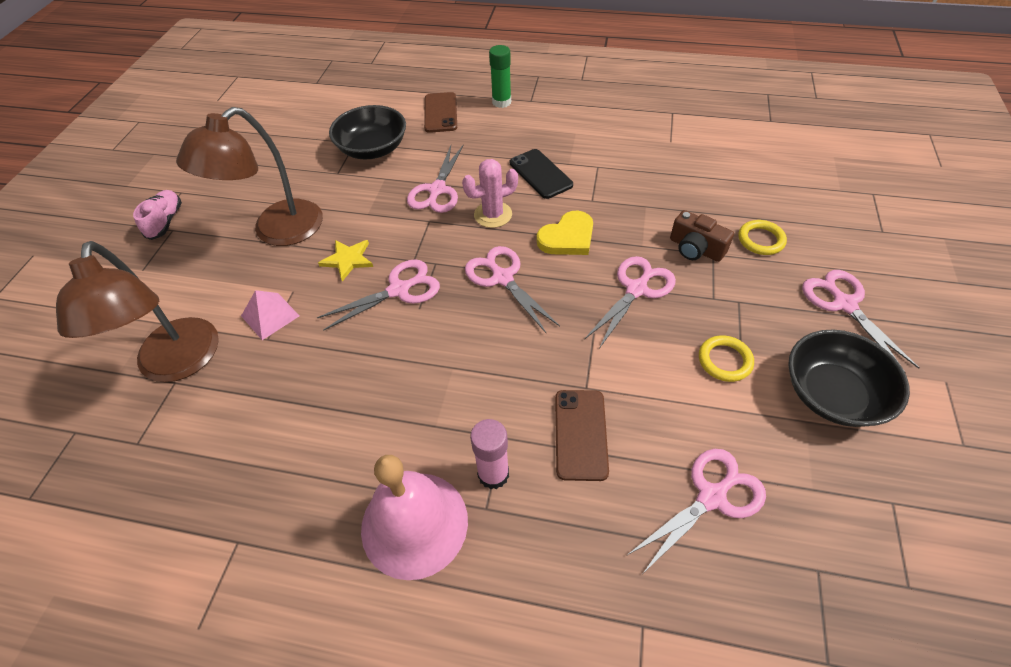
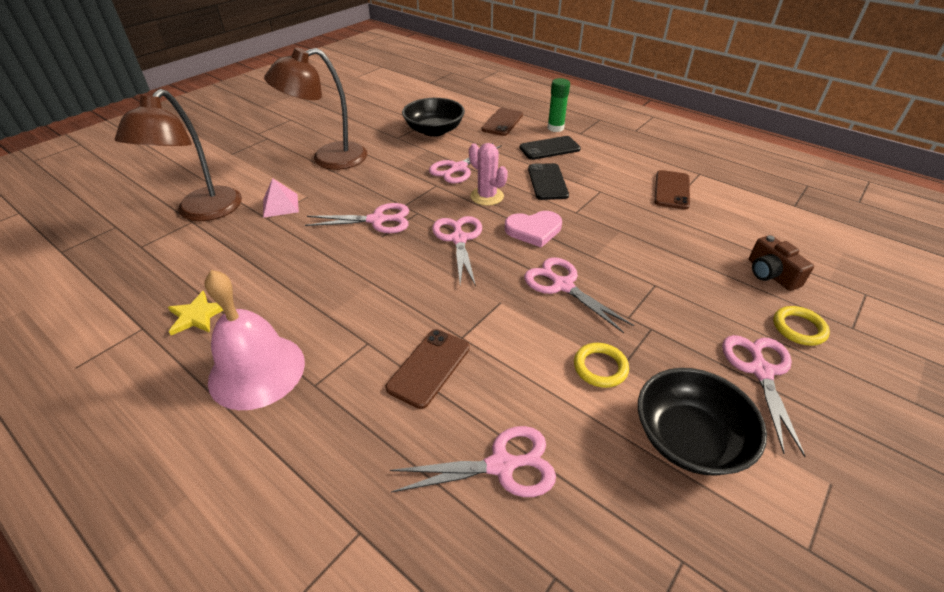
camera: 25 degrees right, 10 degrees down
(165, 221) = (267, 132): pink shoe -> none
(348, 260) = (359, 190): yellow star -> yellow star (197, 315)
(493, 215) = (487, 196): pink cactus -> pink cactus turned 45 degrees clockwise
(493, 474) = (339, 364): pink glue stick -> none
(514, 131) = (549, 148): none -> black phone
(567, 237) = (533, 230): yellow heart -> pink heart
(636, 289) = (562, 285): pink scissors -> pink scissors turned 105 degrees counterclockwise
(660, 141) = (672, 190): none -> brown phone
(695, 248) = (641, 275): brown camera -> brown camera (771, 274)
(760, 240) = (711, 290): yellow ring -> yellow ring (798, 328)

